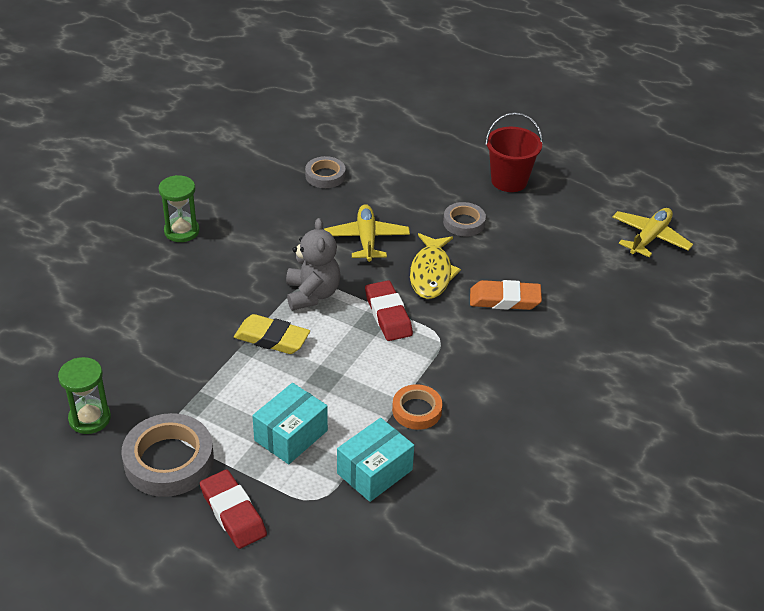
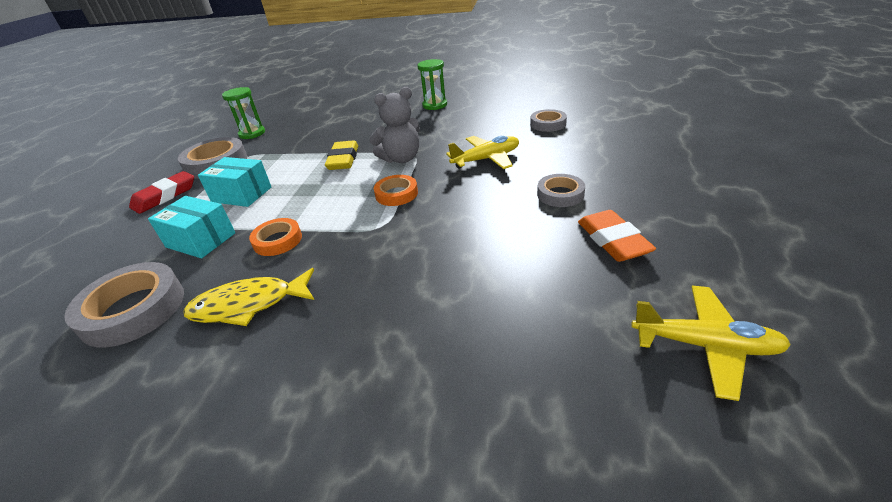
camera: 75 degrees right, 5 degrees down
(388, 315) = (396, 194): red eraser -> orange tape
(431, 273) = (467, 198): yellow fish -> yellow fish (248, 304)
(470, 518) = (133, 309): none -> grey tape
(504, 299) = (461, 249): orange eraser -> orange eraser (612, 240)
(509, 181) = (664, 200): red bucket -> none

